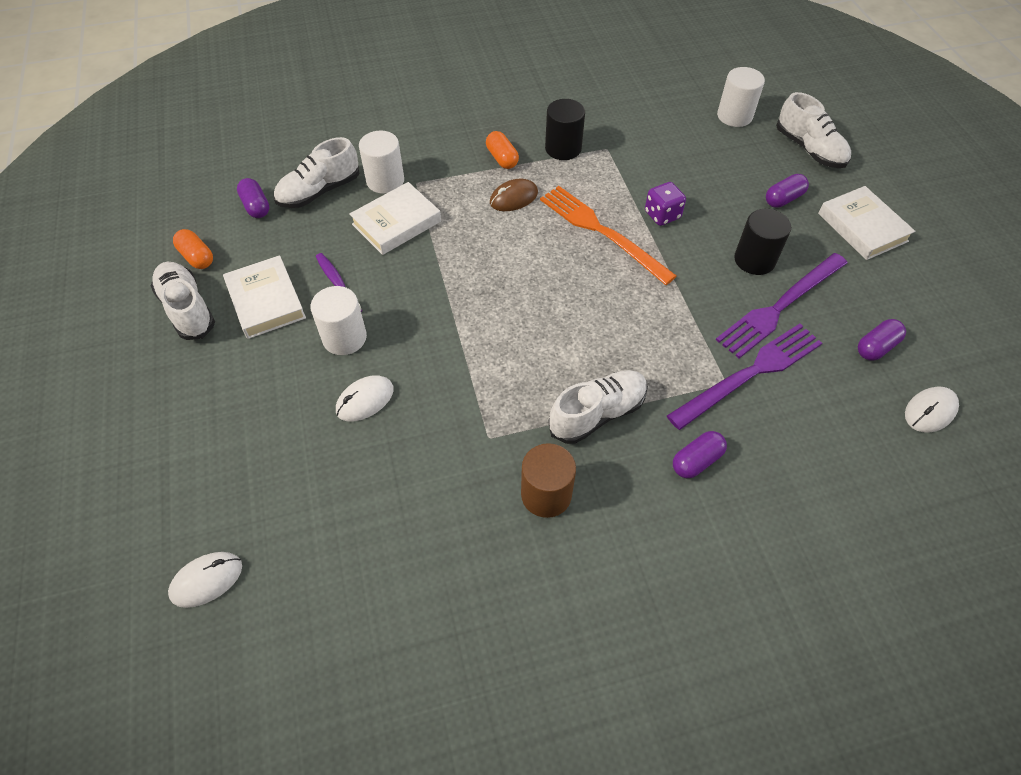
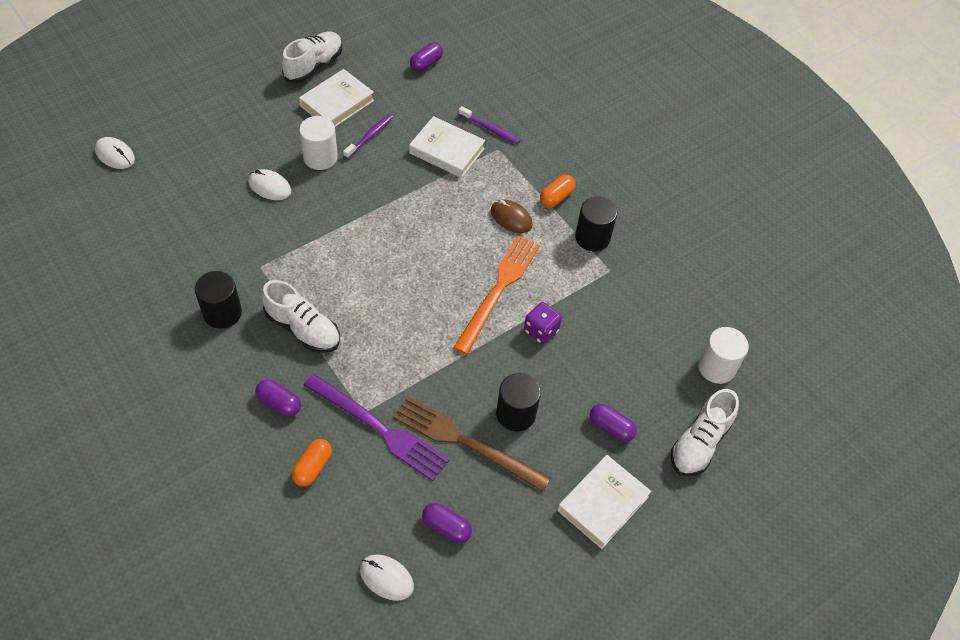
camera: 65 degrees right, 0 degrees up
(197, 257) = (362, 52): orange capsule -> orange capsule (313, 467)
(319, 191) = (459, 94): white shoe -> none
(385, 181) = (490, 129): white cylinder -> purple toothbrush
(546, 494) = (222, 313): brown cylinder -> black cylinder
(780, 307) = (465, 442): purple fork -> brown fork

